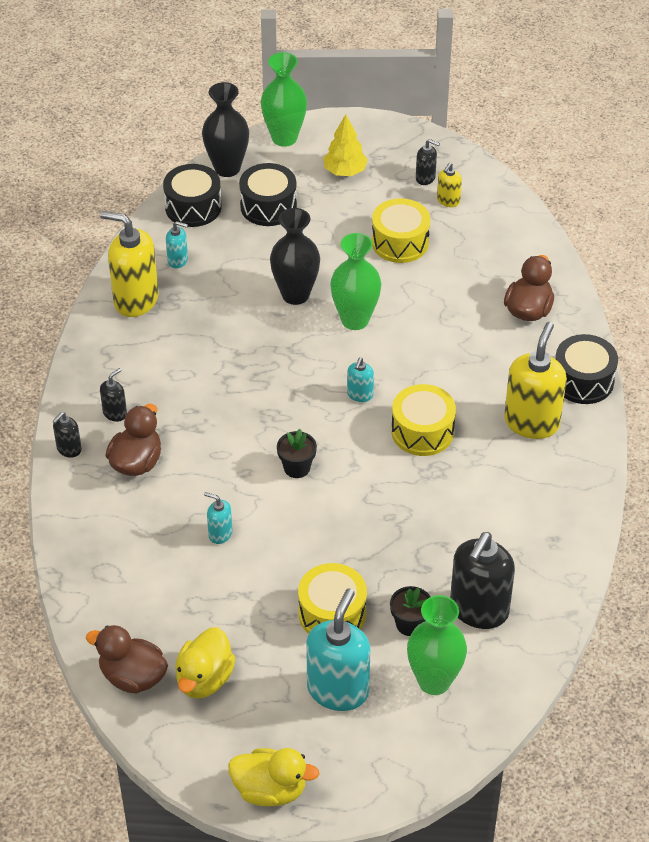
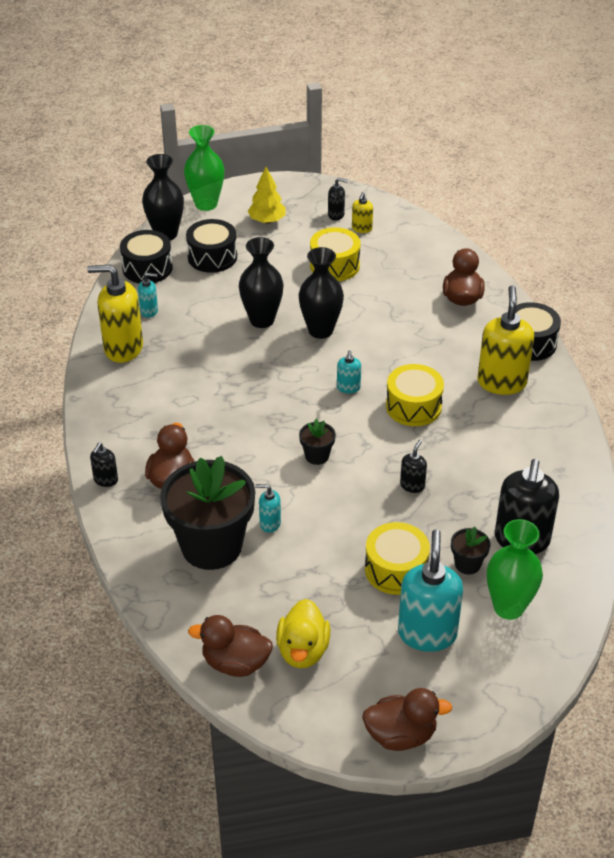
camera: 15 degrees left, 5 degrees down
(115, 413) = (137, 442): black soap dispenser -> black soap dispenser (412, 485)
(152, 546) = (211, 546): none -> black flower pot
(270, 790) = (401, 735): yellow duck -> brown duck
(355, 320) = (320, 330): green vase -> black vase

